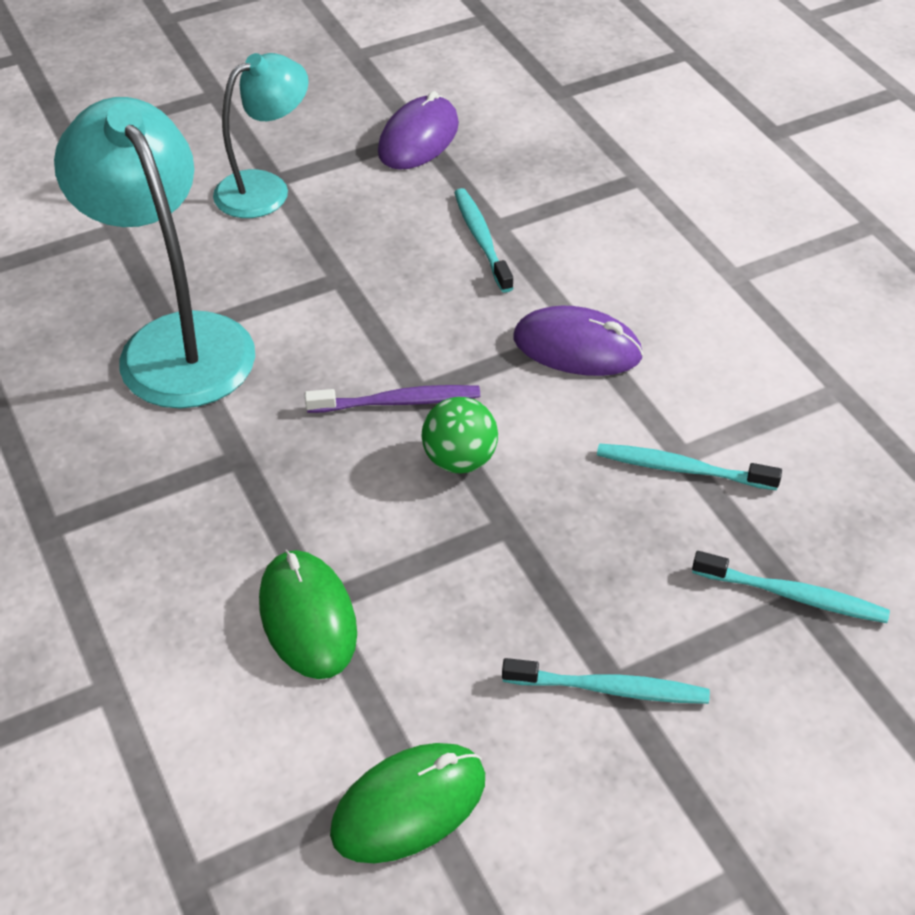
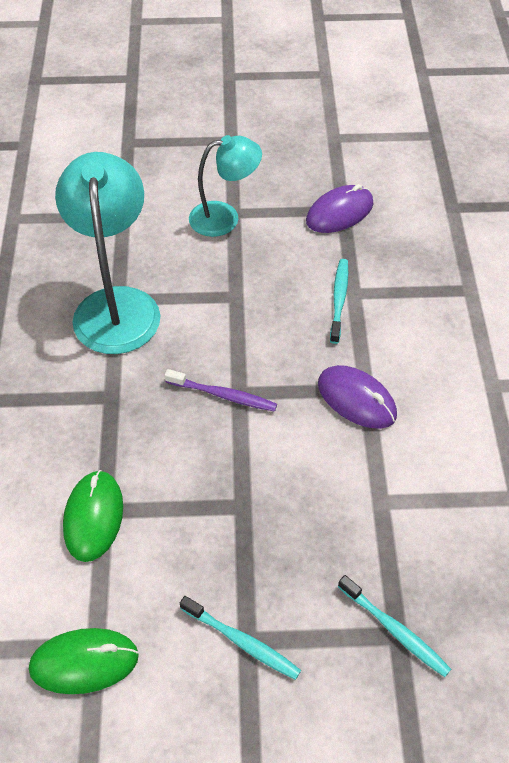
camera: 25 degrees right, 5 degrees up
(459, 460) = (238, 449): green ball -> none
(681, 469) = (374, 511): turquoise toothbrush -> none

